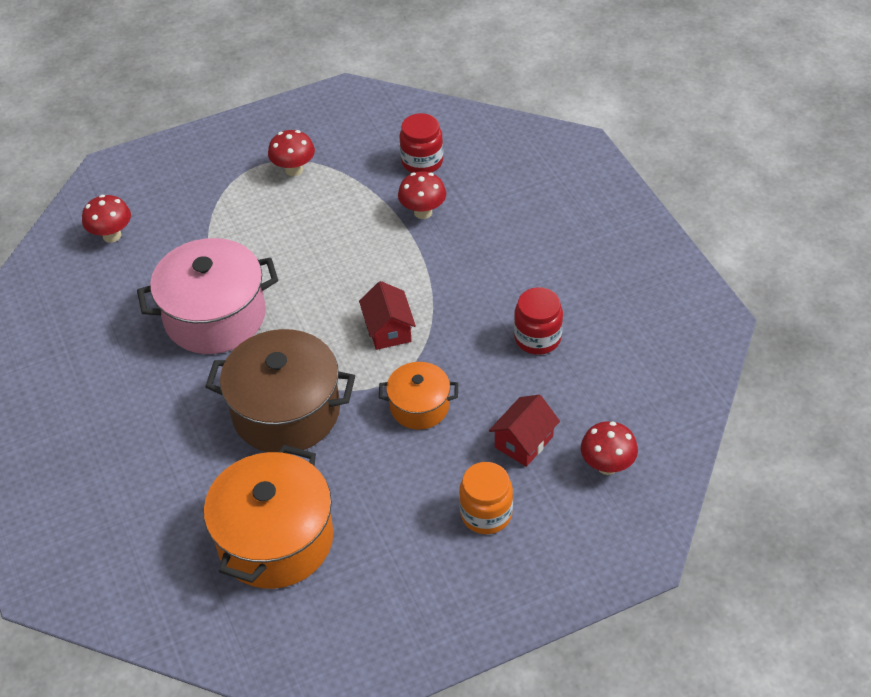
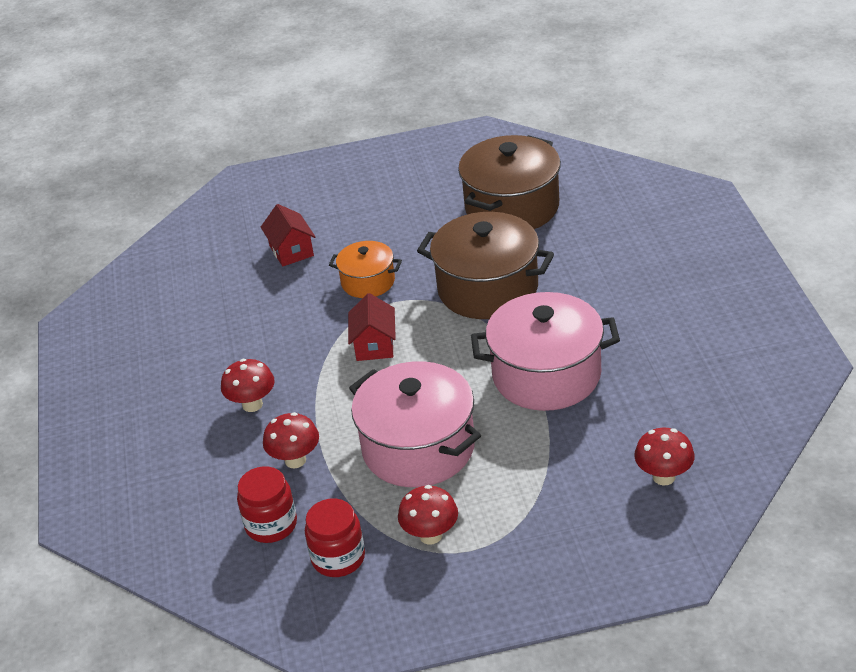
camera: 165 degrees left, 10 degrees down
(275, 539) = (512, 207): orange pot -> brown pot
(319, 235) = (418, 448): none -> pink pot
(486, 514) = (343, 210): orange jar -> none
(523, 442) = (291, 250): red house -> red house turned 75 degrees counterclockwise
(537, 338) = (239, 324): red jar -> red jar (338, 558)
(607, 465) = (234, 230): red mushroom -> red mushroom (252, 404)

